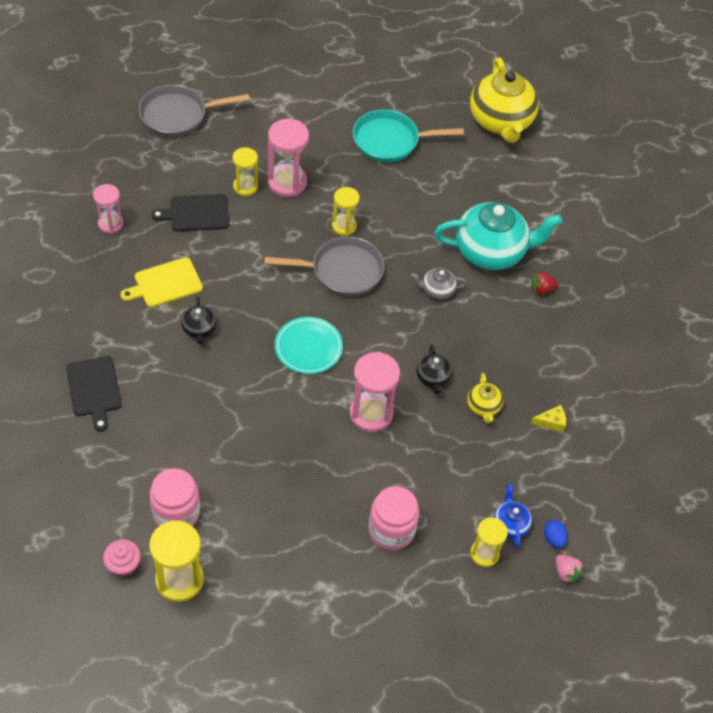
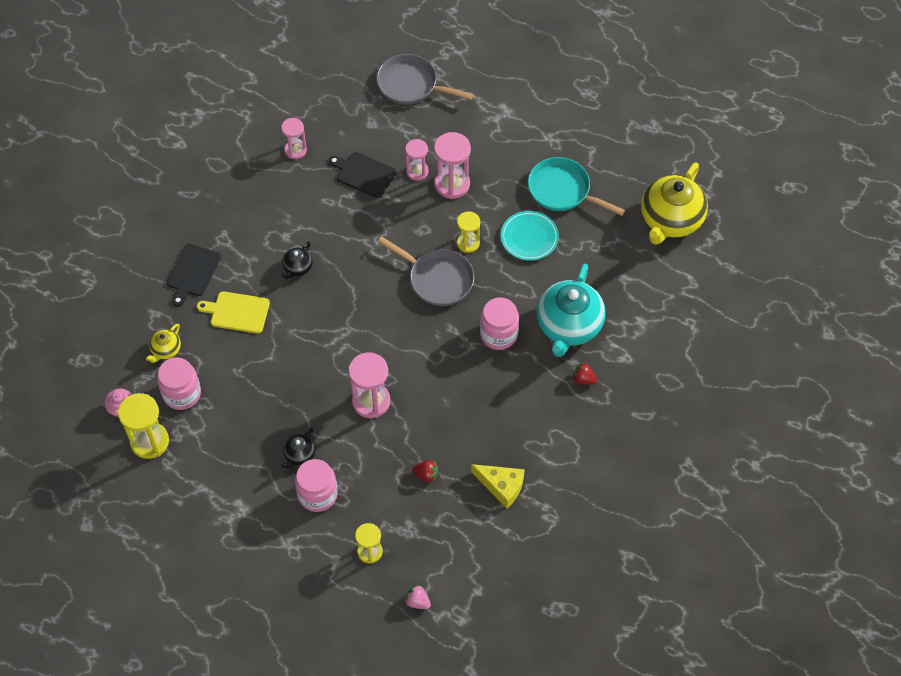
camera: 40 degrees right, 5 degrees up
(165, 283) = (300, 218): yellow cutting board -> yellow cutting board (237, 312)
(245, 187) = (417, 171): yellow hourglass -> pink hourglass
(308, 347) = (365, 325): turquoise plate -> turquoise plate (529, 237)
(433, 378) = (439, 401): black teapot -> black teapot (299, 455)
(437, 290) = (498, 334): grey teapot -> pink jar
(476, 451) = (426, 474): none -> red strawberry
(483, 407) = (459, 445): yellow teapot -> yellow teapot (166, 350)
(491, 251) = (569, 326): turquoise teapot -> turquoise teapot turned 75 degrees clockwise
(510, 524) = (406, 542): blue teapot -> none
(551, 422) = (501, 486): yellow cheese -> yellow cheese, size x1.75
(553, 538) = (429, 572): blue egg -> none
(566, 572) = (417, 601): pink strawberry -> pink strawberry turned 120 degrees clockwise

